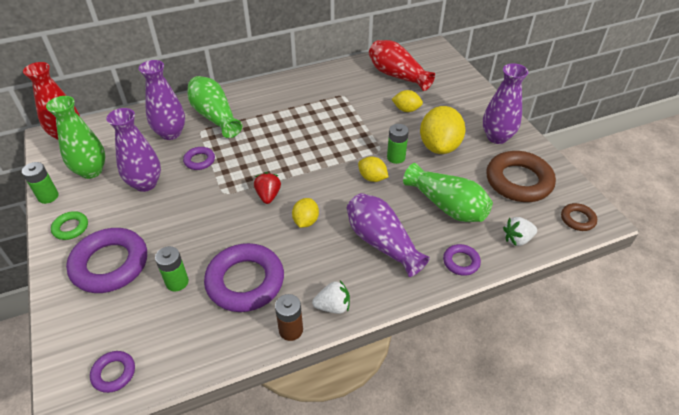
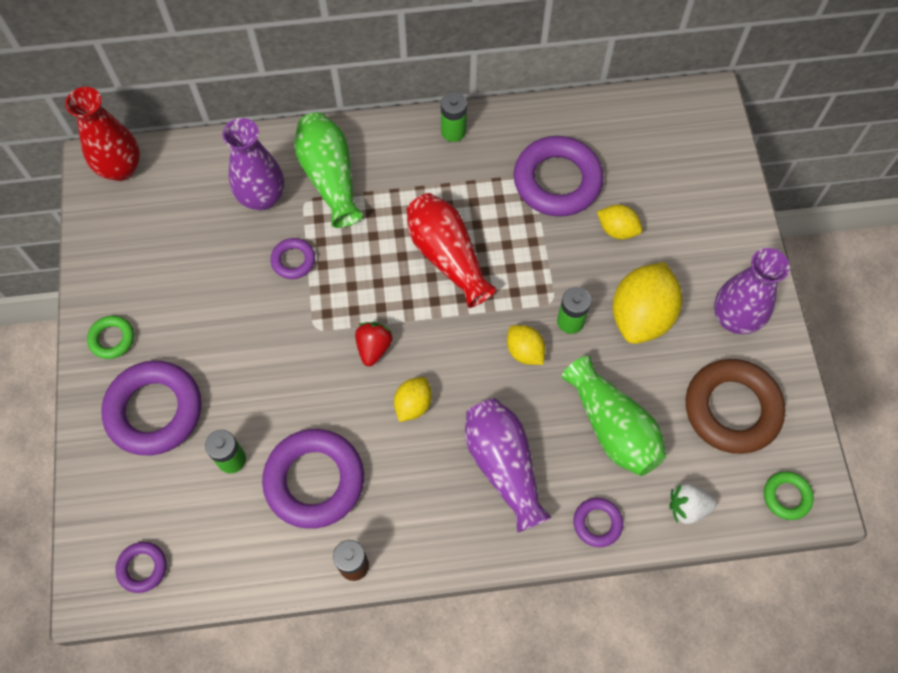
camera: 15 degrees right, 20 degrees up
(48, 196) = (87, 277): green battery -> green battery (453, 131)
(91, 171) = (146, 244): green vase -> none
(145, 183) = (215, 285): purple vase -> none
(333, 306) = (413, 546): white strawberry -> none
(360, 94) = (557, 181): none -> purple ring
(397, 75) = (627, 152): red vase -> red vase (447, 256)
(577, 219) = (786, 496): brown ring -> green ring

